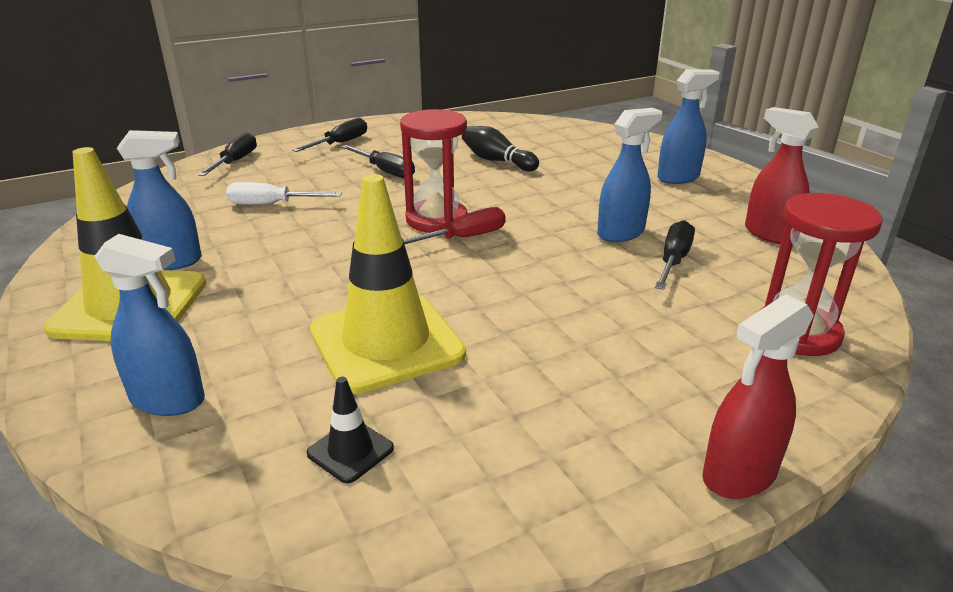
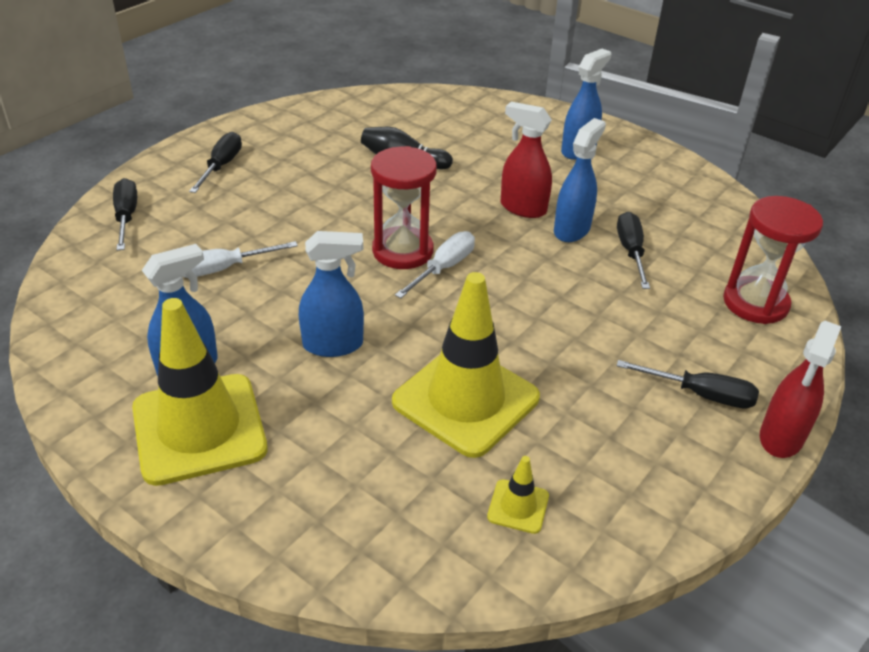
camera: 25 degrees left, 10 degrees up
(168, 400) = (333, 511): blue spray bottle -> blue spray bottle (333, 345)
(350, 451) = (518, 506): black traffic cone -> yellow traffic cone
(385, 171) = (303, 197): black screwdriver -> black screwdriver (700, 394)
(463, 238) = (443, 268): red screwdriver -> white screwdriver
(769, 234) = (685, 204): red spray bottle -> red spray bottle (522, 208)

